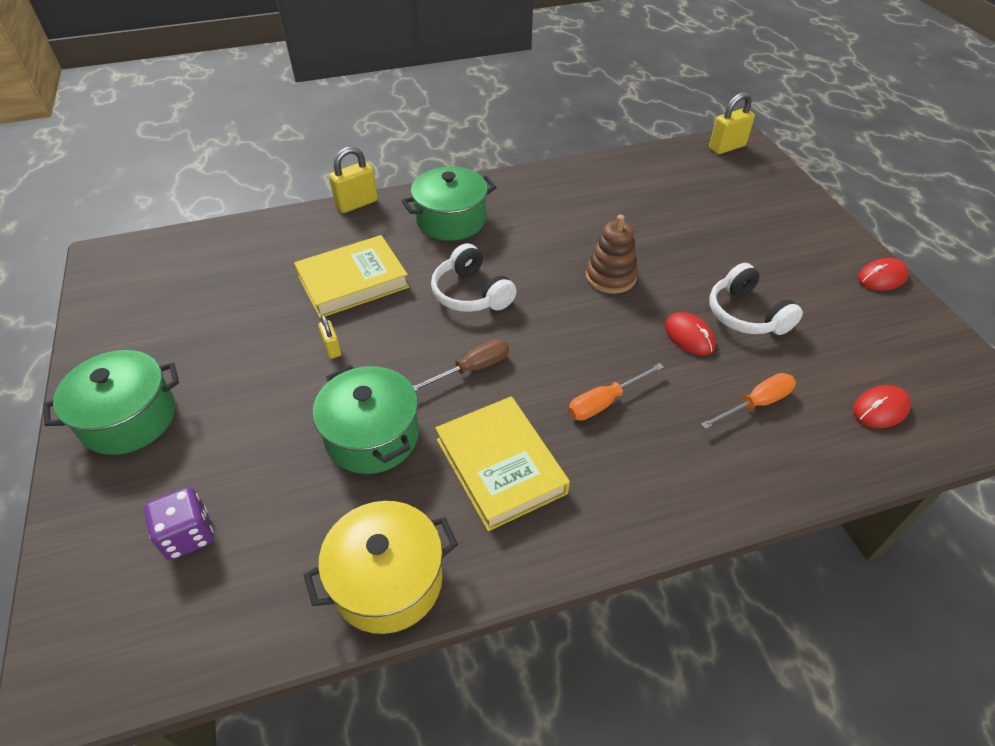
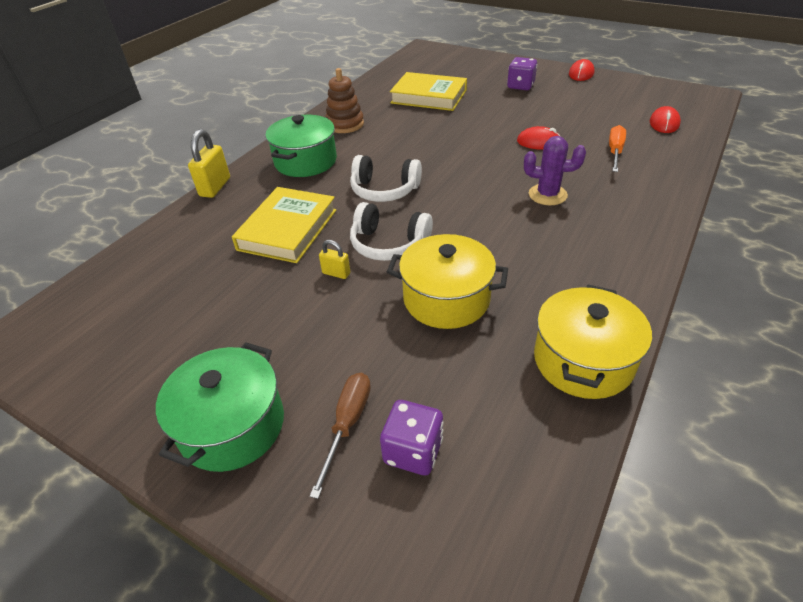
camera: 40 degrees left, 5 degrees down
(372, 436) = (446, 299): green pot -> yellow pot
(471, 369) = (449, 226): brown screwdriver -> brown screwdriver (347, 424)
(500, 466) = (545, 259): yellow book -> yellow book (429, 96)
(604, 402) = (547, 195): orange screwdriver -> purple cactus
(610, 277) = (454, 138): brown stacking toy -> brown stacking toy (345, 124)
(726, 147) = (419, 54): yellow padlock -> none
(746, 314) = (549, 118): white headphones -> white headphones (389, 244)
(778, 252) = (520, 86): none -> purple dice

